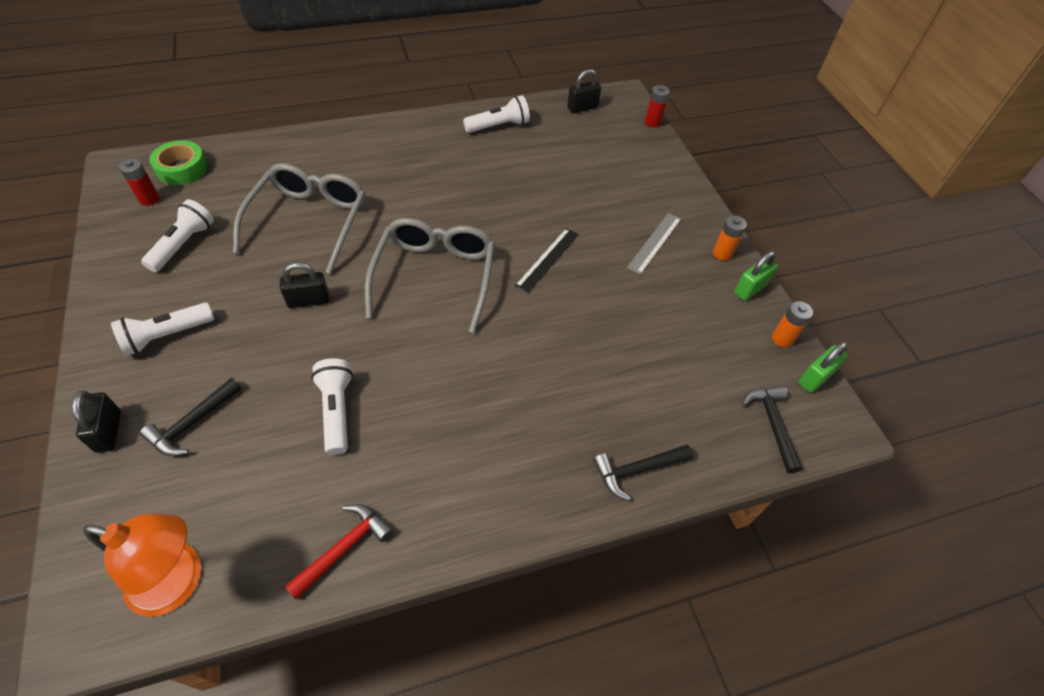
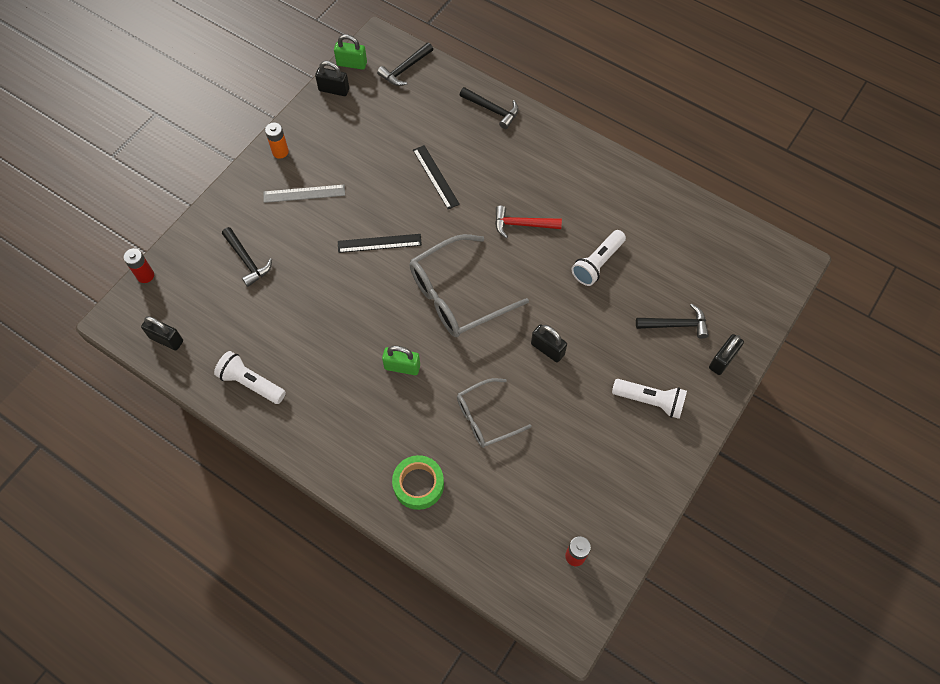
camera: 125 degrees left, 10 degrees up
(179, 582) = (736, 248): orange lamp -> none
(182, 169) = (525, 573): green tape -> green tape (418, 484)
(184, 244) = (585, 477): white flashlight -> none
(309, 221) = (486, 418): grey glasses -> grey glasses, size x0.61
(343, 548) = (654, 198): red hammer -> red hammer (522, 224)
(585, 349) = (435, 177): none -> black ruler
(613, 175) = (247, 260): none -> black hammer
(750, 289) = (303, 122): green padlock -> green padlock (402, 367)
(782, 339) = (334, 90): orange battery -> black padlock

